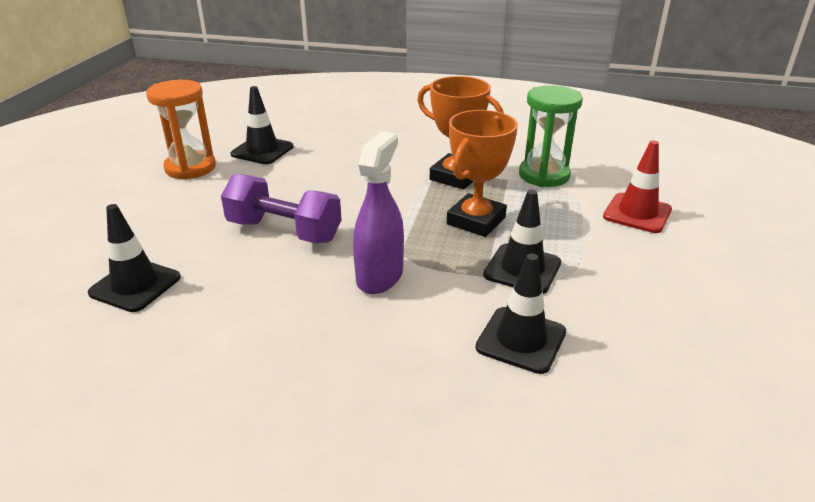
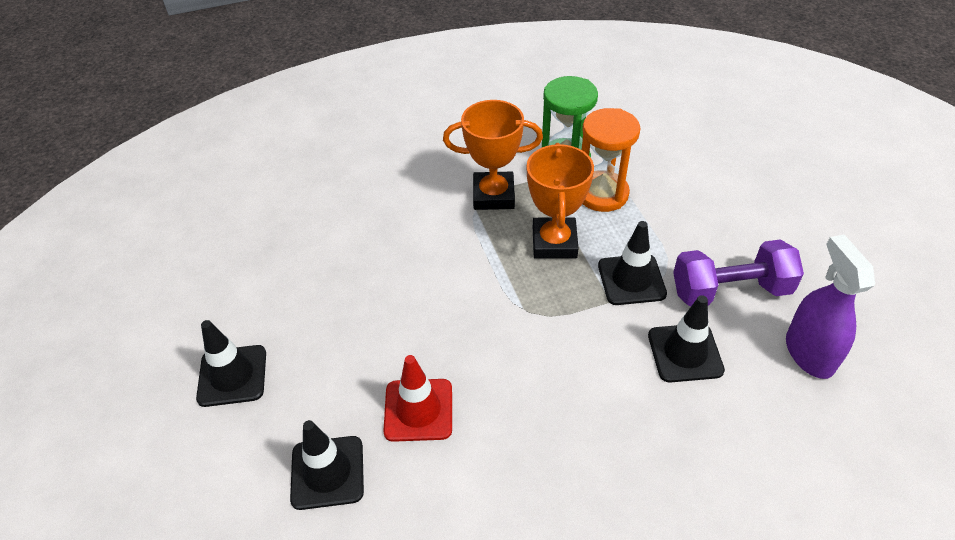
camera: 30 degrees left, 15 degrees up
(190, 168) = (221, 301): orange hourglass -> orange hourglass (602, 194)
(262, 150) = (274, 242): black traffic cone -> black traffic cone (232, 376)
(284, 231) = (401, 337): purple dumbbell -> purple dumbbell (730, 290)
(380, 276) = (531, 345): purple spray bottle -> purple spray bottle (809, 353)
(637, 213) = (668, 174): red traffic cone -> red traffic cone (418, 410)

